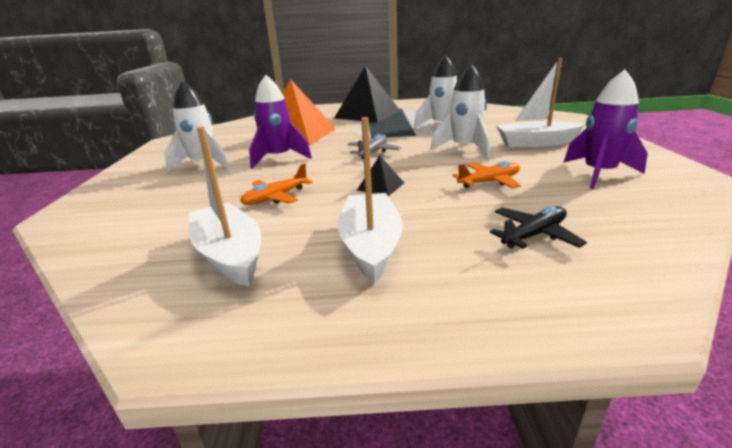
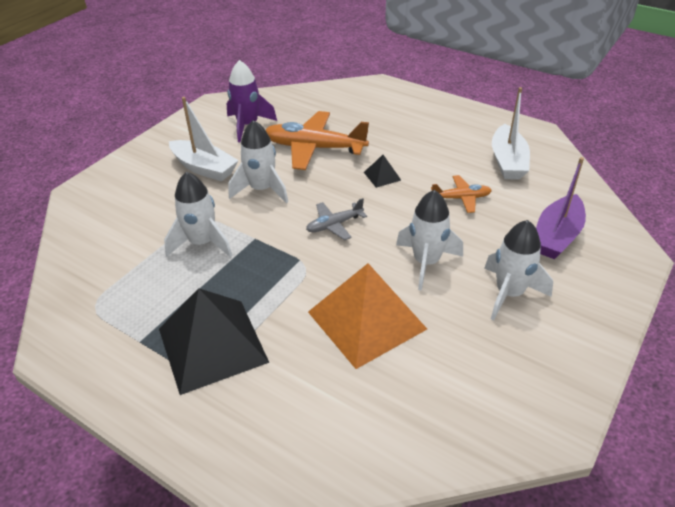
camera: 145 degrees left, 15 degrees up
(156, 202) = (556, 236): none -> purple boat
(279, 158) = (426, 262): purple rocket -> white rocket
(371, 245) = (434, 138): white boat -> none
(489, 182) = (314, 148): orange plane -> orange plane, size x1.92
(534, 235) = (356, 113): black plane -> none

